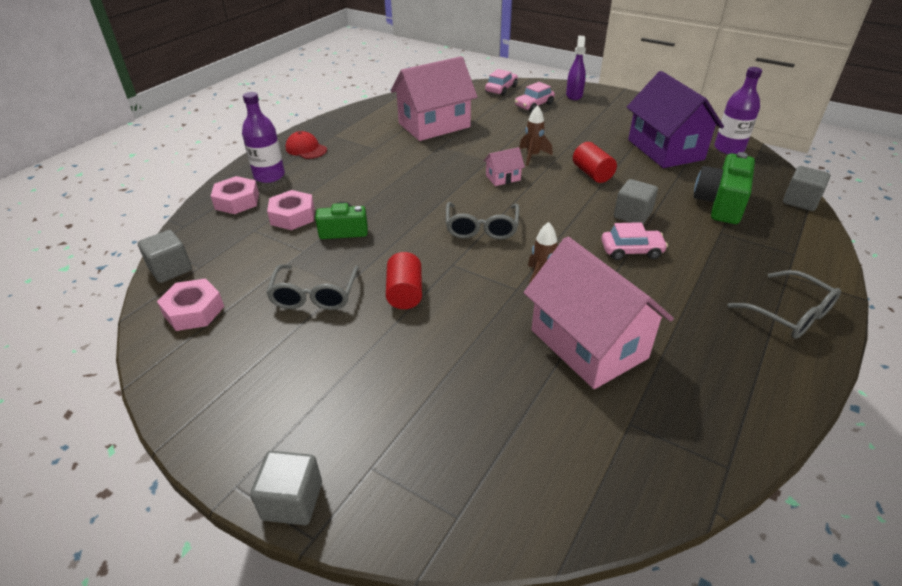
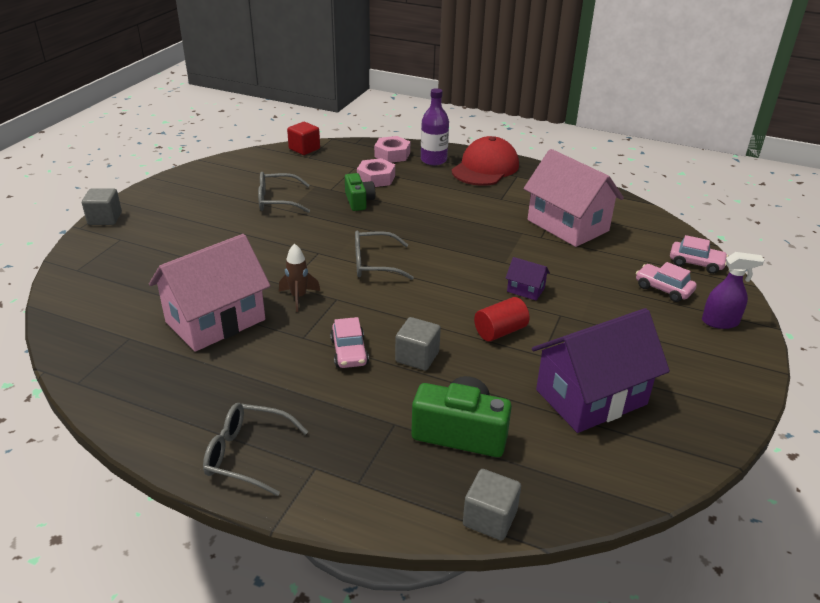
camera: 80 degrees right, 5 degrees down
(170, 269) = (304, 149): grey cube -> red cube
(194, 311) = (261, 164): pink nut -> none
(306, 149) = (485, 168): red cap -> red cap, size x1.88
(405, 293) = (280, 235): red cylinder -> none
(503, 178) = (469, 272): pink house -> none
(533, 156) = (525, 290): brown rocket -> purple house
(729, 148) = (626, 465): purple bottle -> none
(790, 314) = (247, 454): grey glasses -> grey glasses turned 60 degrees clockwise

